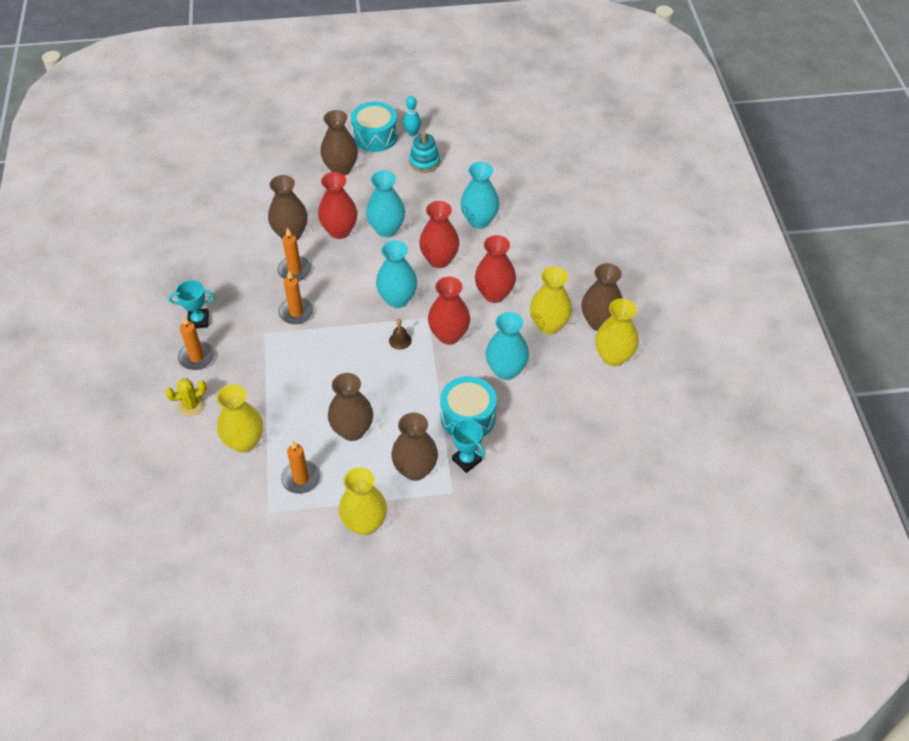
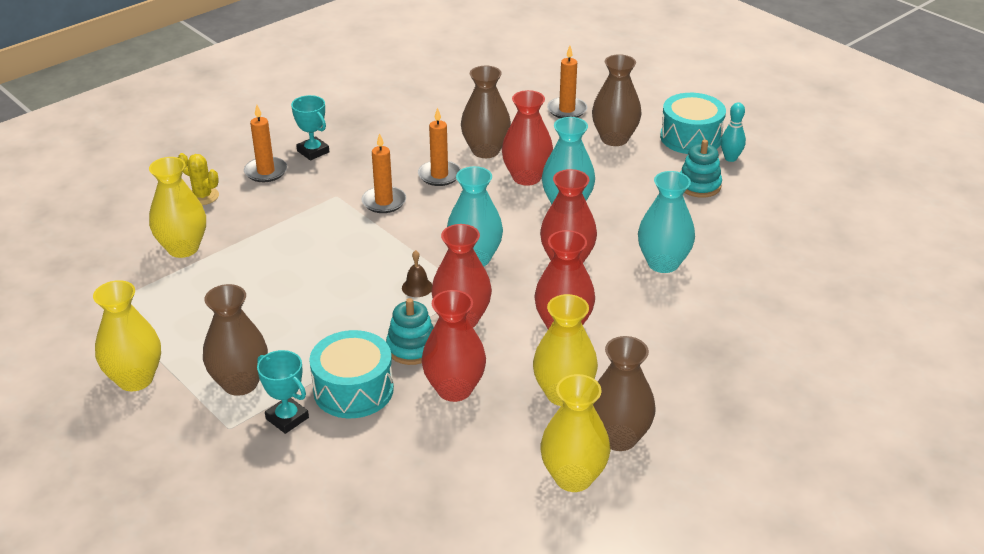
camera: 55 degrees right, 15 degrees down
(301, 478) = (164, 306): orange candle -> orange candle (567, 110)
(352, 430) = (258, 311): brown vase -> none
(454, 371) = (412, 348): none -> turquoise stacking toy
(466, 460) = (287, 418): turquoise trophy -> turquoise trophy turned 60 degrees counterclockwise
(506, 370) = (454, 389): turquoise vase -> red vase

